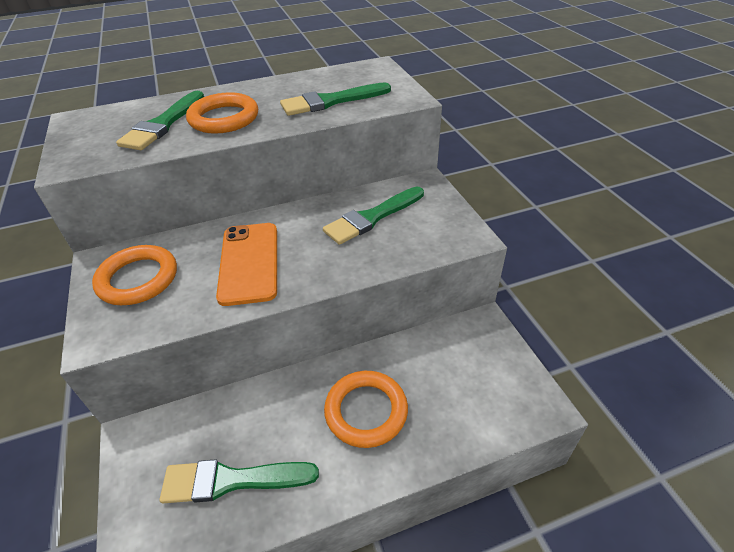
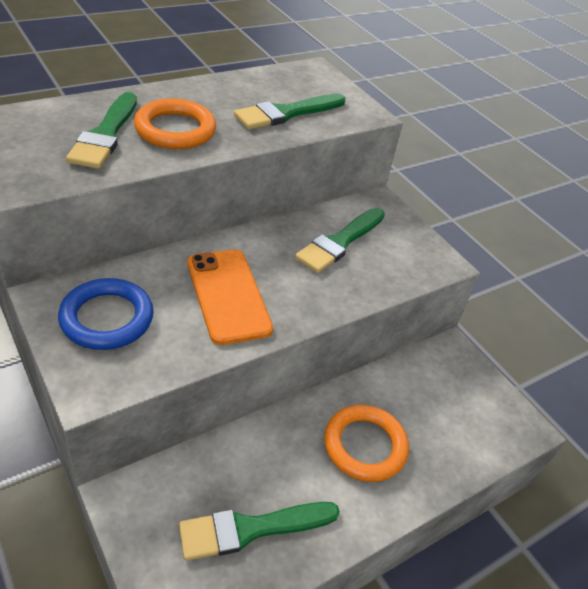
camera: 20 degrees left, 0 degrees up
(138, 279) = (107, 318): orange ring -> blue ring

